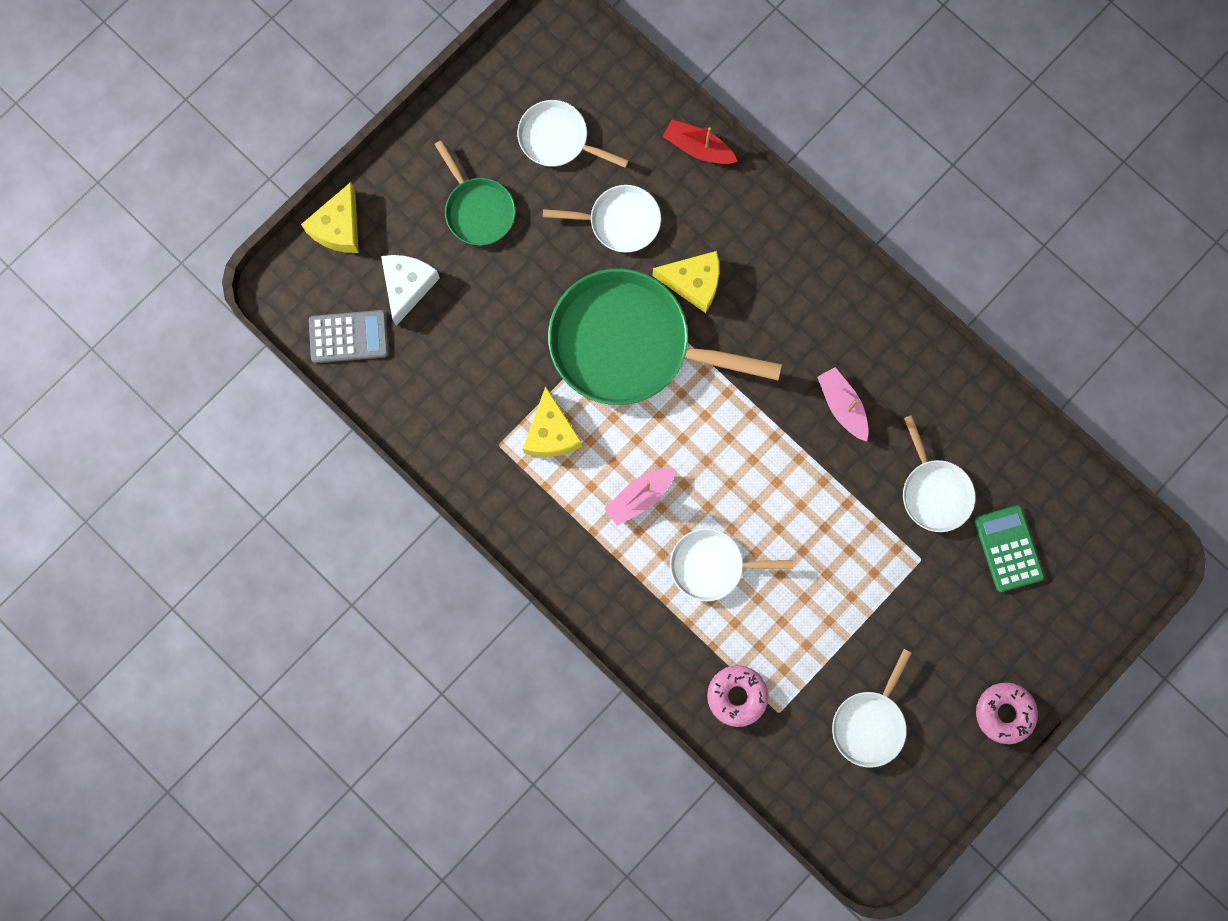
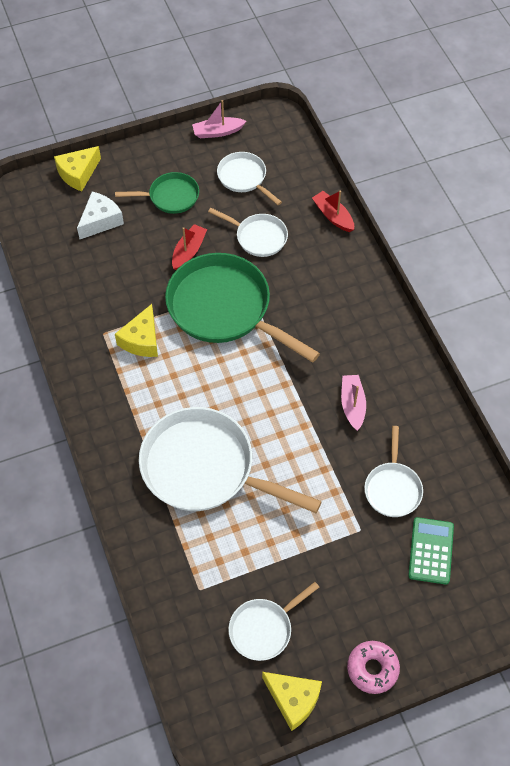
camera: 25 degrees right, 20 degrees down
(349, 337) = (46, 234): grey calculator -> none
(478, 210) = (170, 197): green pan -> green pan turned 90 degrees counterclockwise
(543, 282) = (189, 251): none -> red boat
(640, 497) = (179, 403): pink boat -> pink boat (217, 132)
(693, 282) = (288, 290): yellow cheese -> yellow cheese (293, 700)
(711, 565) = (204, 468): white pan -> white pan, size x1.95
(737, 696) = (174, 564): pink donut -> none

